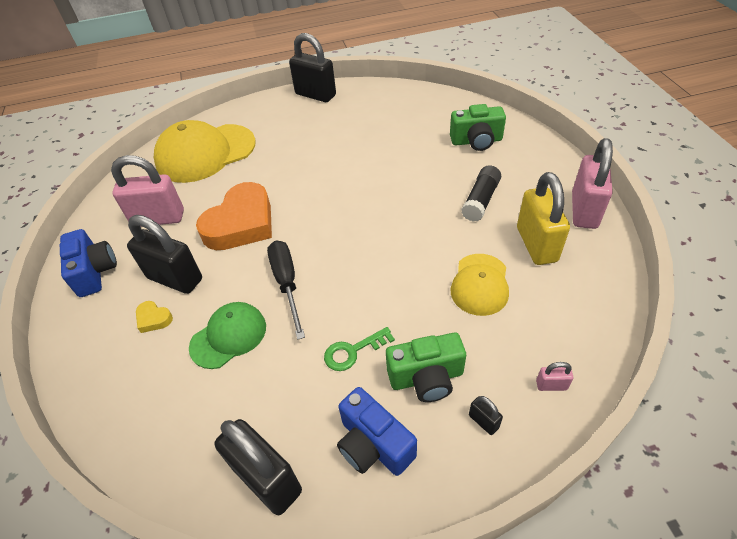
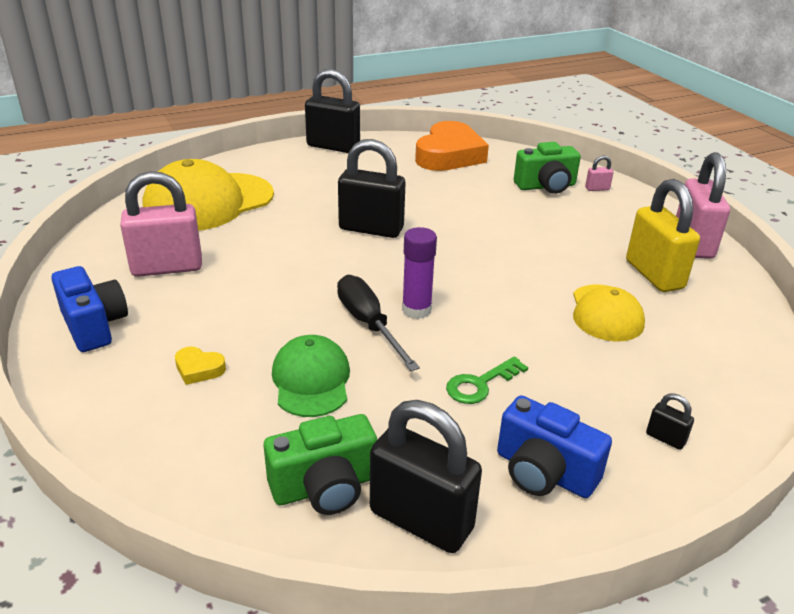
camera: 15 degrees left, 15 degrees down
(175, 278) = (214, 326): black padlock -> black padlock (371, 229)
(228, 336) = (311, 380): green cap -> green cap turned 45 degrees counterclockwise
(241, 223) = (284, 269): orange heart -> orange heart (449, 155)
(327, 271) = (416, 310): none -> purple glue stick
(426, 378) = (581, 403): green camera -> green camera (325, 487)
(480, 200) = (574, 238): black glue stick -> none
(551, 385) = (726, 399): pink padlock -> pink padlock (597, 189)

